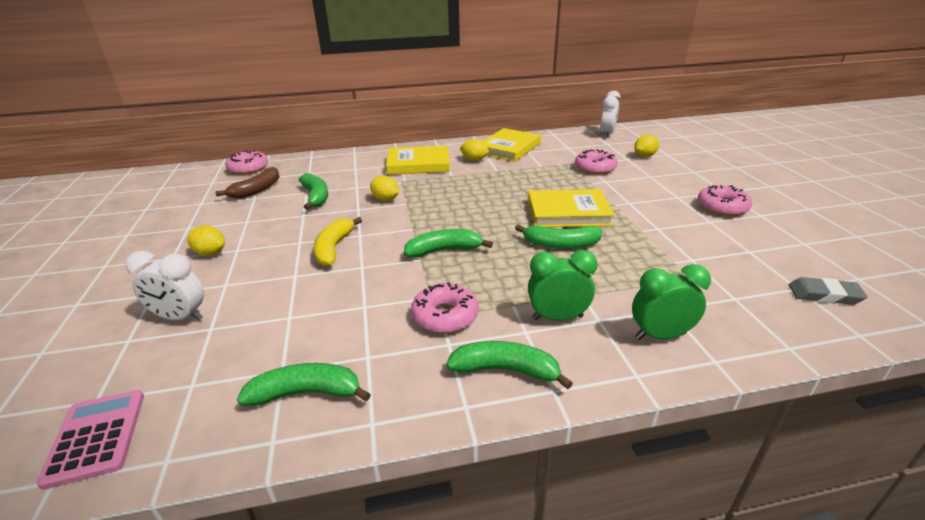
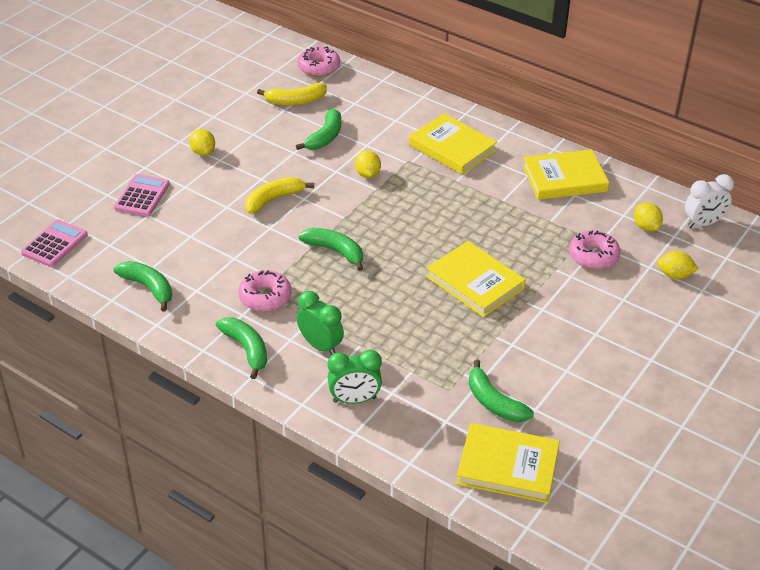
camera: 45 degrees right, 10 degrees up
(180, 317) = (142, 196): white clock -> pink calculator
(257, 190) = (295, 101): brown banana -> yellow banana
(474, 160) = (507, 174): yellow lemon -> yellow lemon (646, 227)
(560, 244) = (416, 303): green banana -> green banana (494, 402)
(660, 335) = (354, 399): green clock -> green clock turned 135 degrees clockwise
(722, 207) = (608, 369): pink donut -> none
(824, 295) = (507, 466): grey eraser -> yellow book

